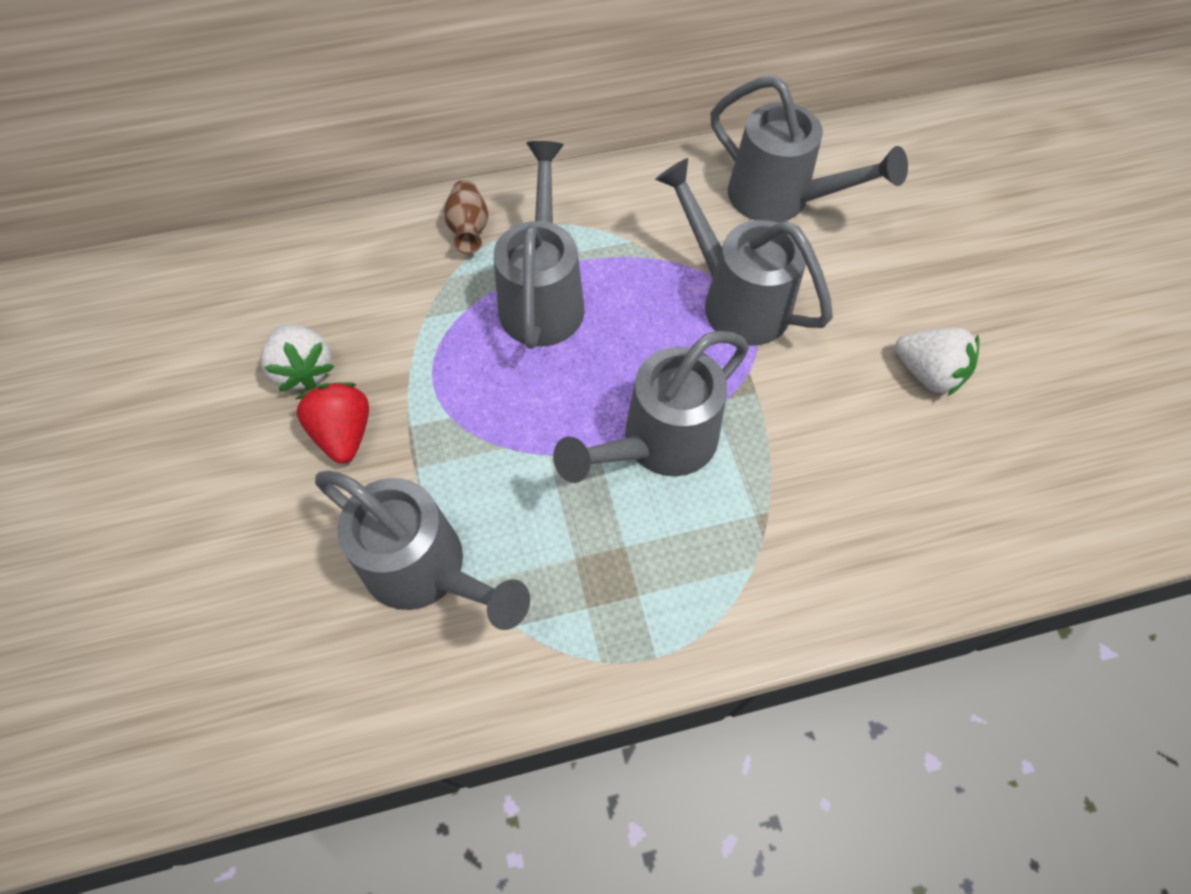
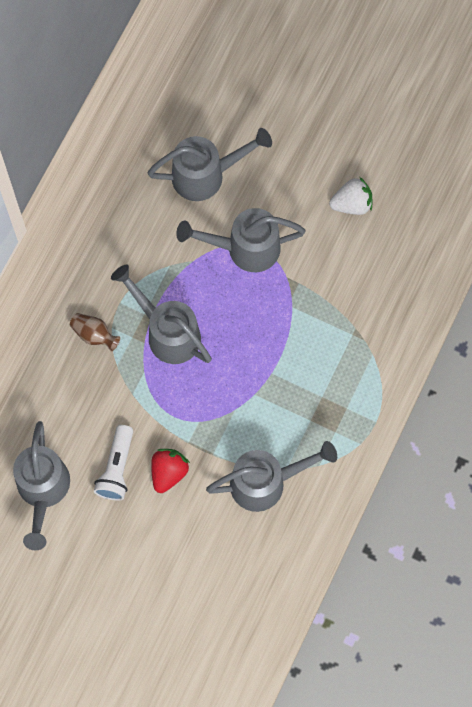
camera: 50 degrees left, 10 degrees up
(304, 370) = (117, 468): white strawberry -> white flashlight
(344, 433) = (168, 472): red strawberry -> red strawberry turned 90 degrees clockwise
(659, 443) = (288, 344): grey watering can -> grey watering can (43, 490)

